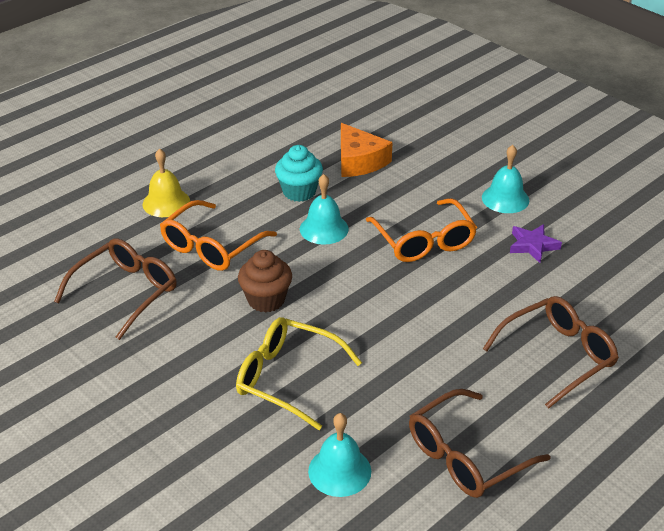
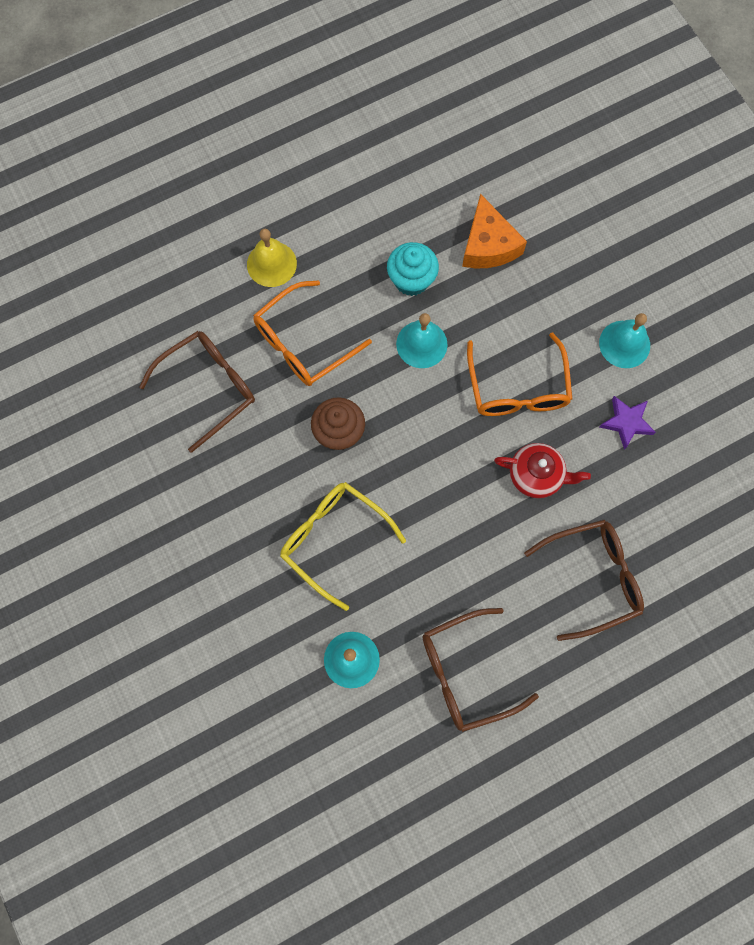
camera: 15 degrees right, 35 degrees up
(468, 294) = (537, 475): none -> red teapot

